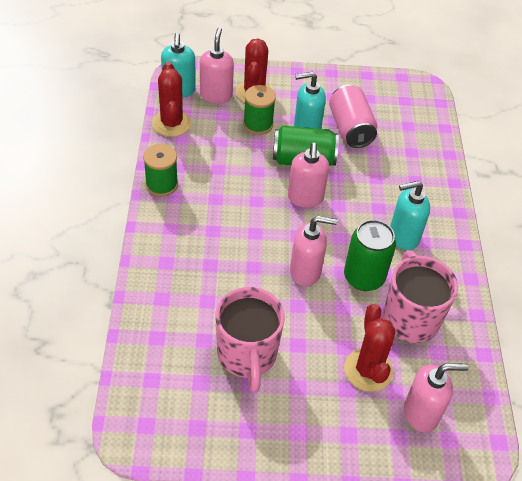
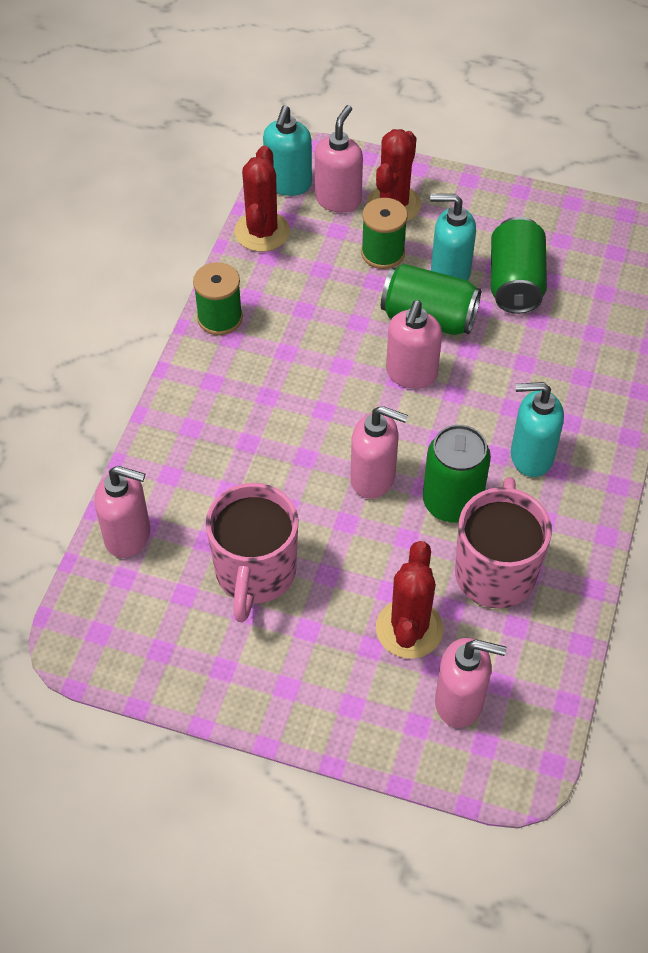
camera: 20 degrees right, 5 degrees up
(145, 348) = (128, 536): none -> pink soap dispenser
(350, 129) = (515, 282): pink can -> green can

